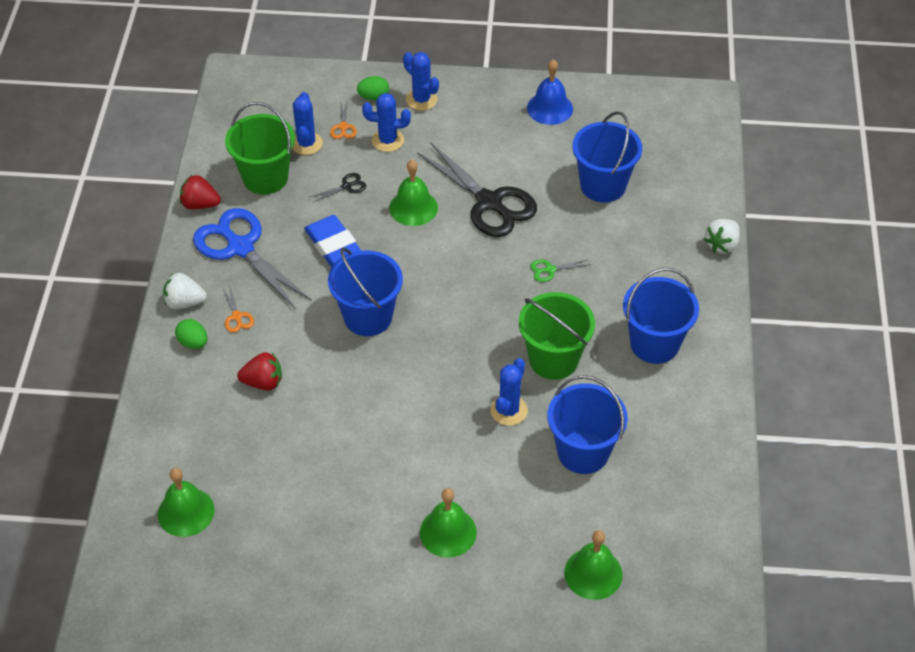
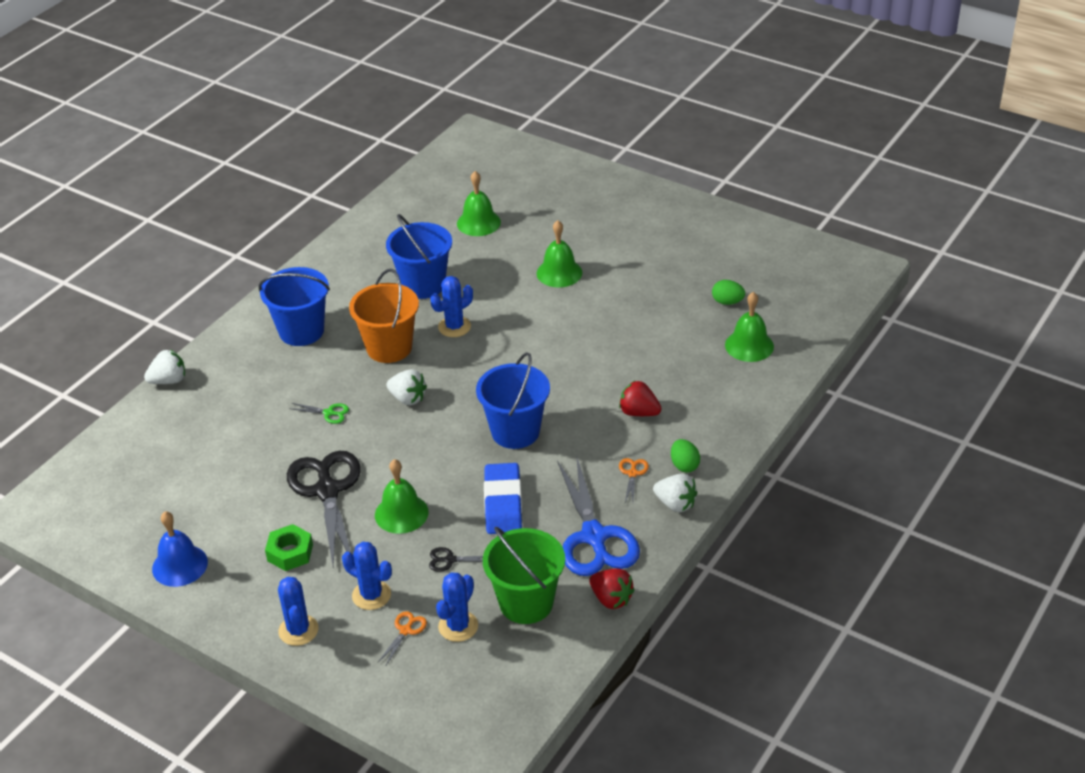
camera: 150 degrees left, 10 degrees down
(373, 97) = (346, 655): green egg -> green egg (727, 302)
(476, 146) = (290, 552): none -> green nut
(491, 312) = (407, 398): none -> white strawberry
(553, 359) = (389, 348): green bucket -> orange bucket
(603, 185) = (211, 467): blue bucket -> none

